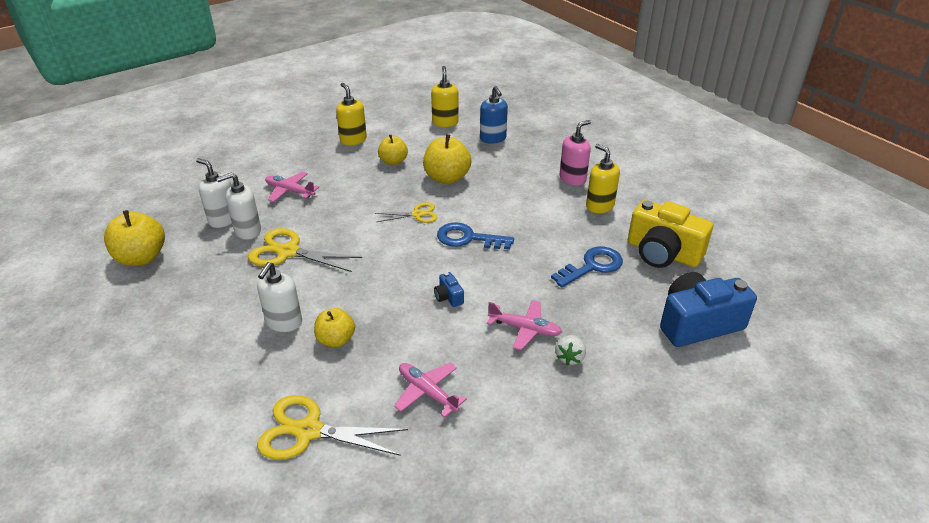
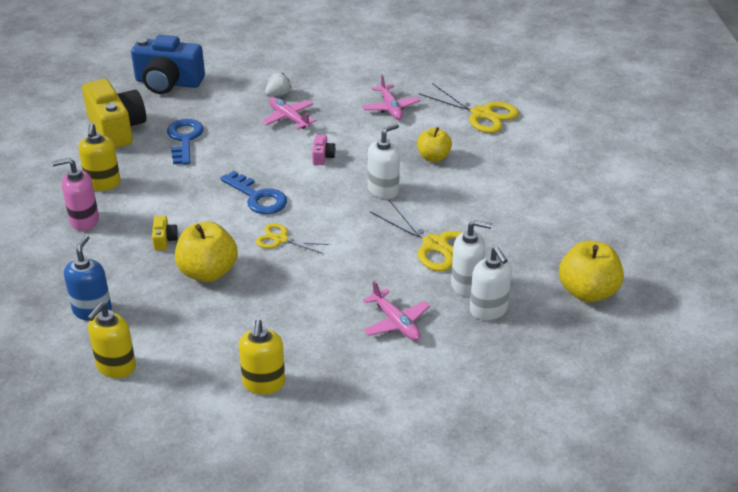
camera: 150 degrees left, 0 degrees up
(284, 322) = (468, 183): white soap dispenser -> white soap dispenser (383, 190)
(393, 161) = (244, 321): yellow apple -> none
(448, 297) = (322, 157): blue camera -> pink camera
(501, 186) = (164, 240): none -> yellow camera
(592, 266) = (184, 139): blue key -> blue key turned 90 degrees clockwise

